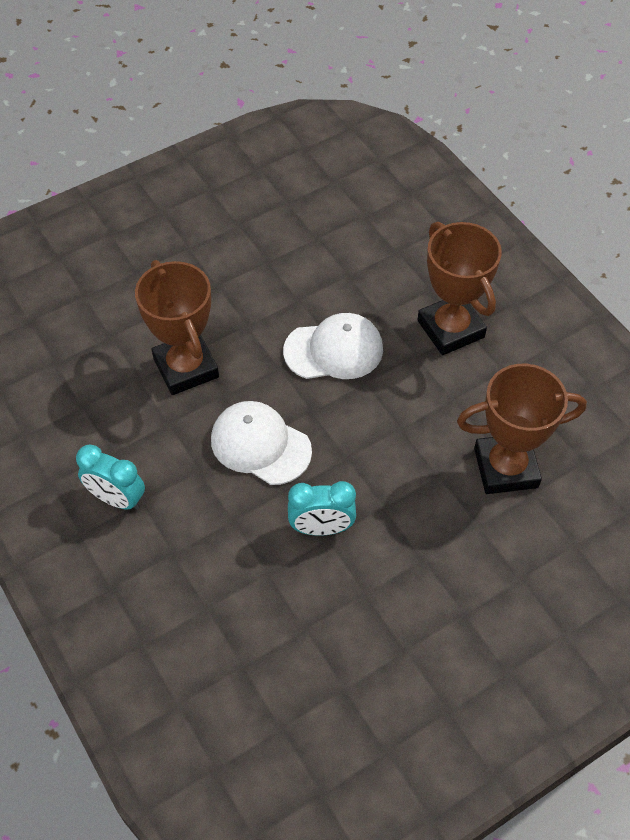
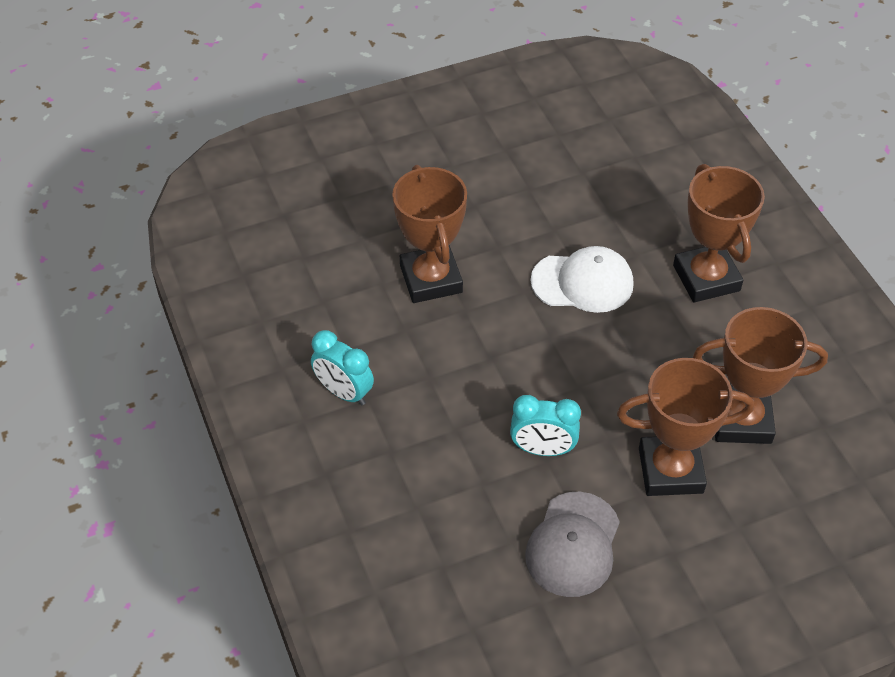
camera: 10 degrees right, 5 degrees down
(260, 445) = (494, 362): white cap -> none
(366, 622) = (573, 544): none -> grey cap
(447, 530) = (670, 470): none -> brown trophy

